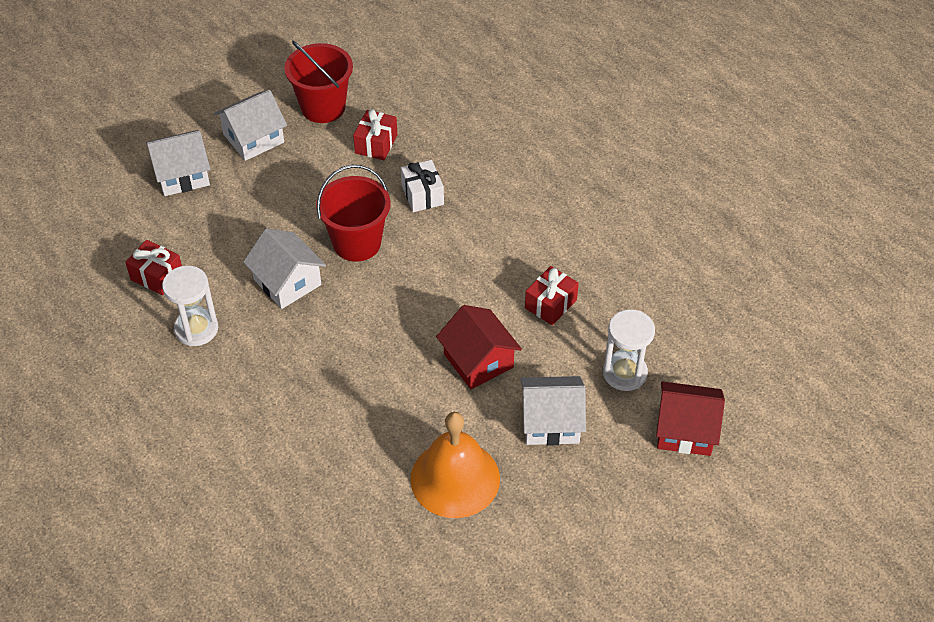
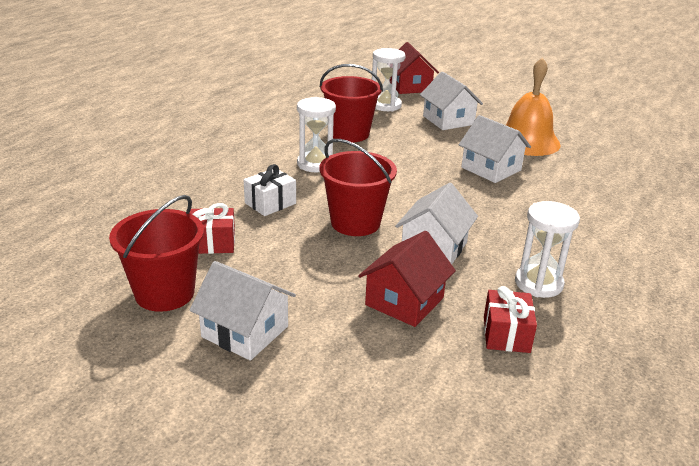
camera: 115 degrees left, 20 degrees down
(182, 175) = (343, 372): white house -> white house (491, 169)
(478, 361) = (426, 149): red house -> red house (404, 301)
(486, 250) = (315, 164): none -> white hourglass
(550, 304) = (349, 134): red gift -> red bucket

